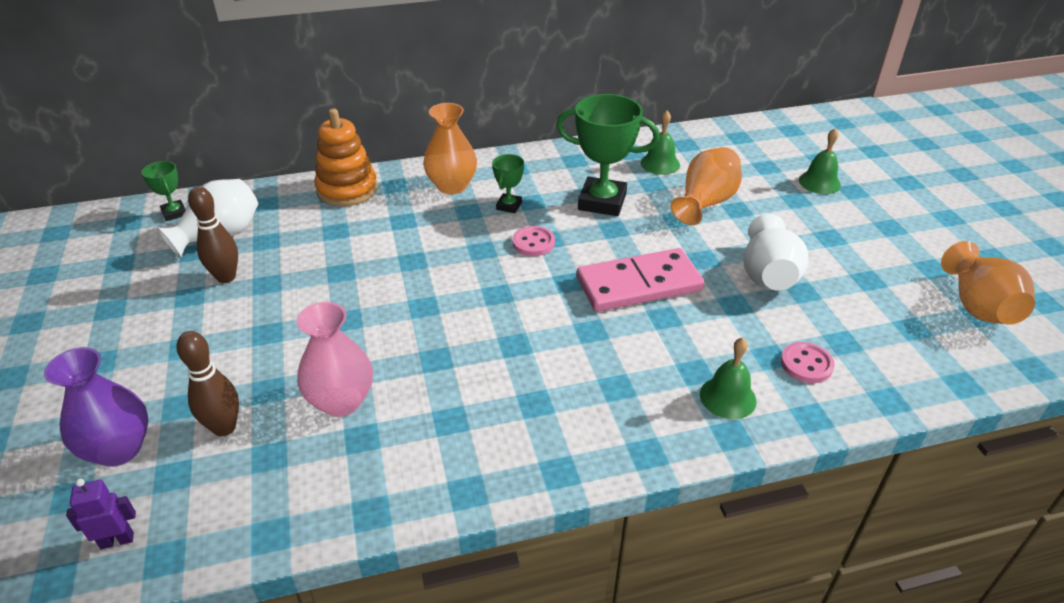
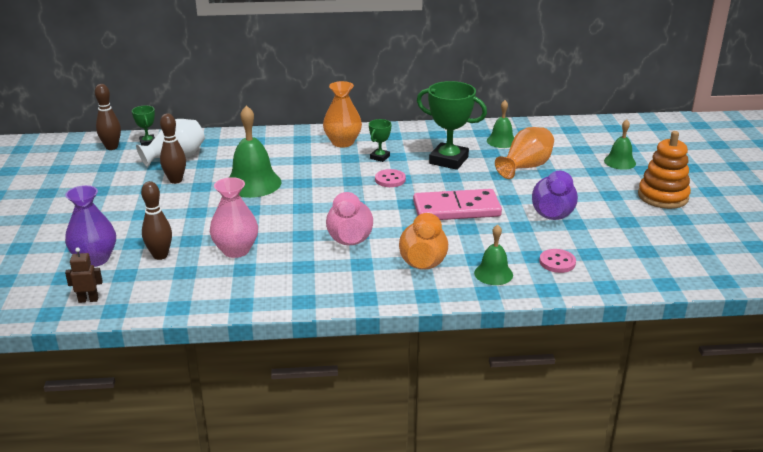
camera: 10 degrees right, 10 degrees down
(117, 540) = (88, 300): purple robot -> brown robot
(121, 227) = (111, 147): none -> brown bowling pin
(341, 270) = (253, 183): none -> green bell
(347, 189) = (268, 139): orange stacking toy -> orange stacking toy (663, 196)
(504, 353) = (349, 237): none -> pink vase
(768, 275) = (553, 212): white vase -> purple vase
(977, 306) = (702, 243): orange vase -> orange vase (423, 260)

